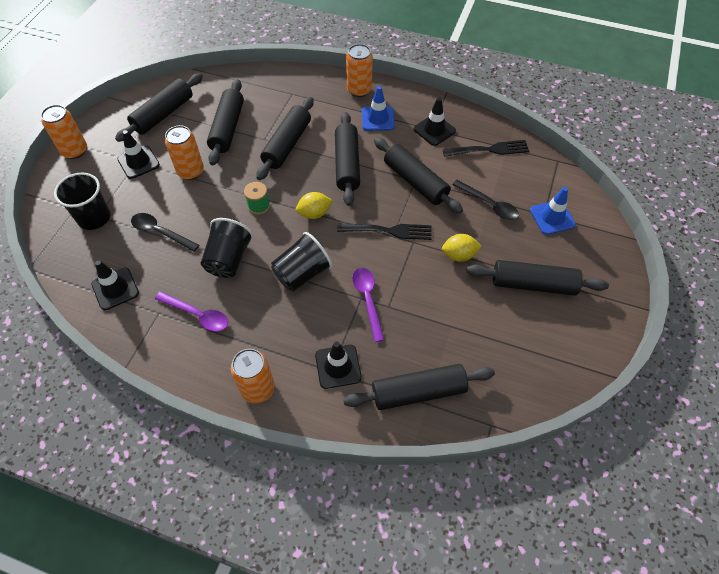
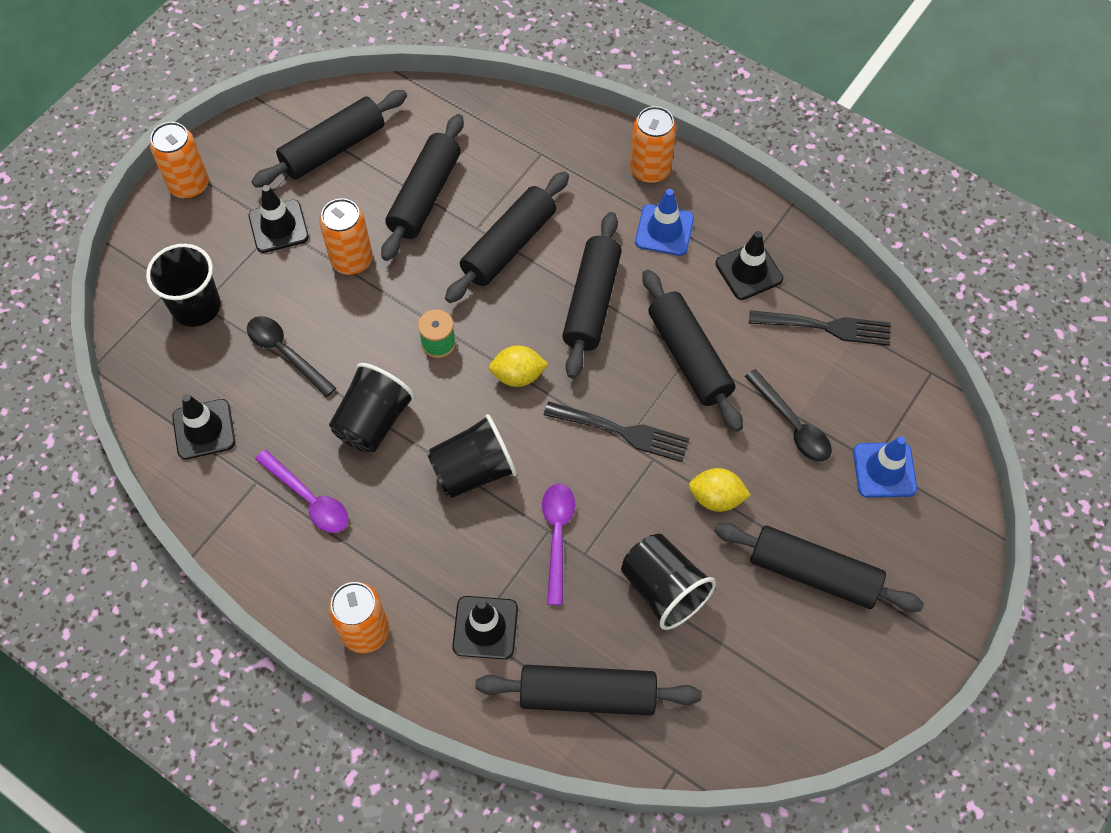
camera: 15 degrees right, 5 degrees up
(445, 315) = (663, 589): none -> black cup

